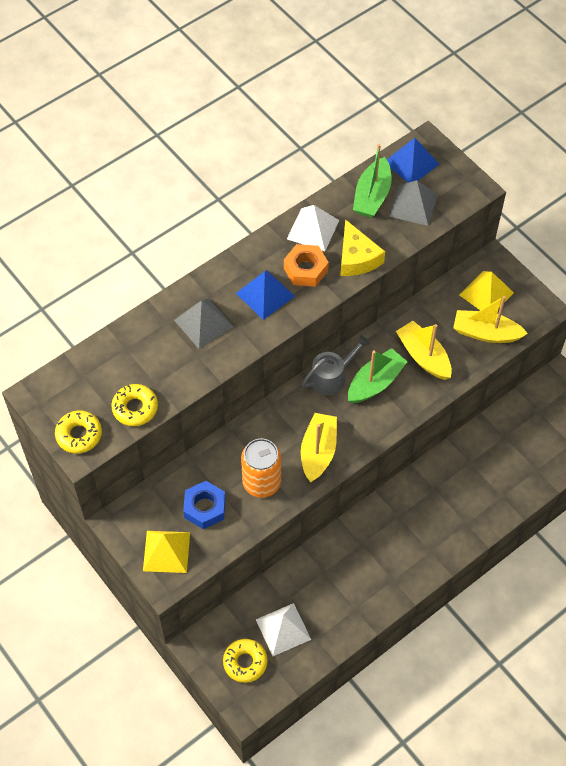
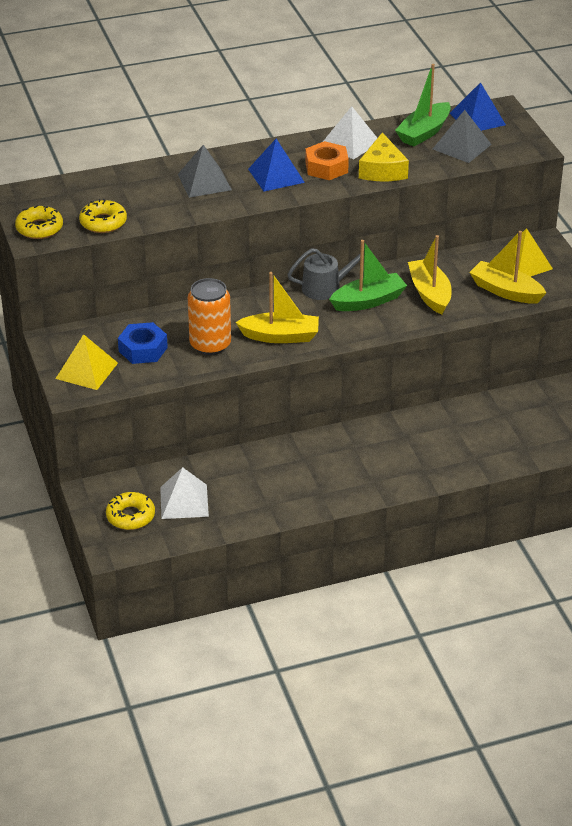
camera: 20 degrees right, 20 degrees down
(318, 451) = (280, 336): yellow boat -> yellow boat turned 60 degrees clockwise

